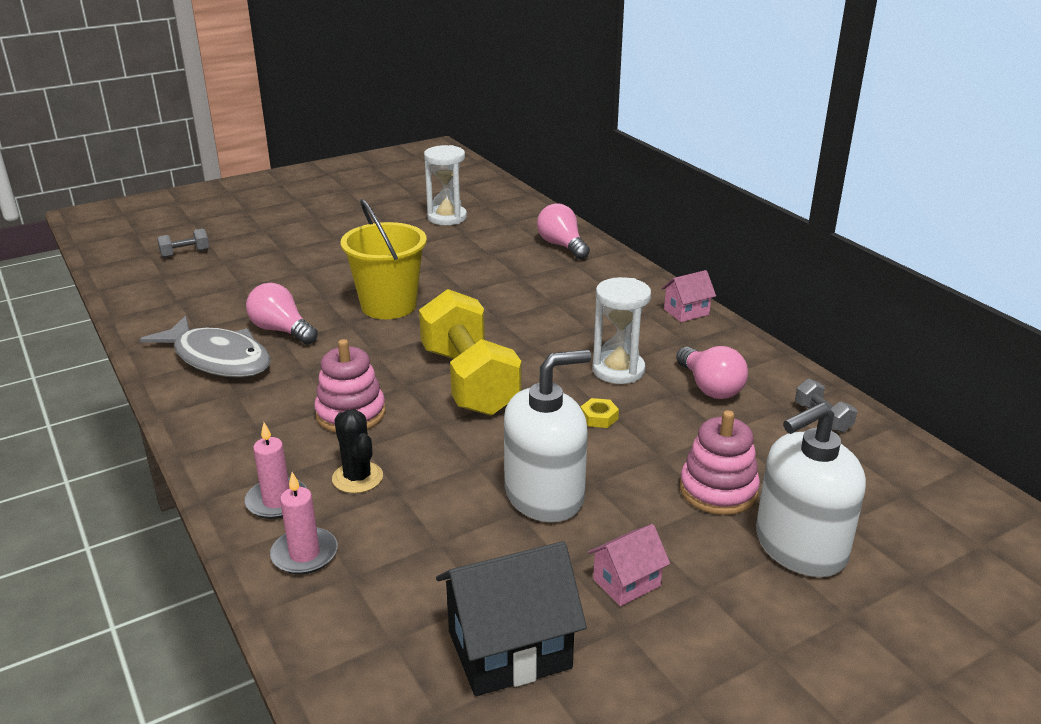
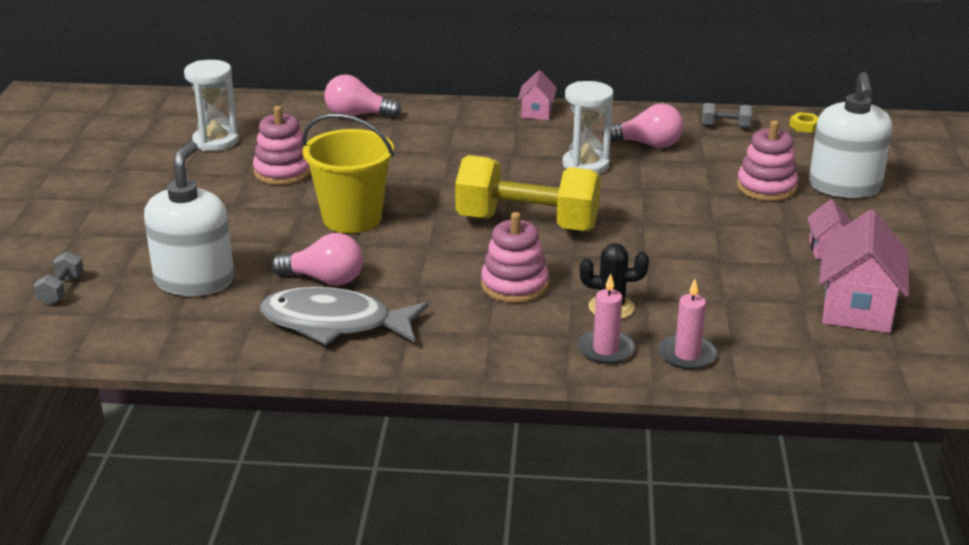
camera: 55 degrees left, 0 degrees up
(218, 359) = (334, 323): grey fish -> grey fish turned 150 degrees counterclockwise
(281, 330) = (324, 279): pink light bulb -> pink light bulb turned 150 degrees counterclockwise
(431, 255) = (283, 172): none -> pink stacking toy
(509, 649) = (857, 308): black house -> pink house
(544, 495) = (710, 244): white soap dispenser -> white soap dispenser (194, 280)
(599, 417) = (639, 194): yellow nut -> yellow nut (804, 126)

